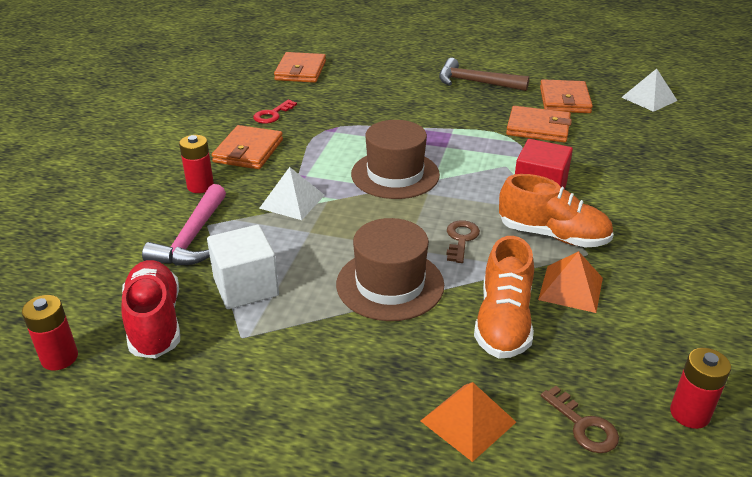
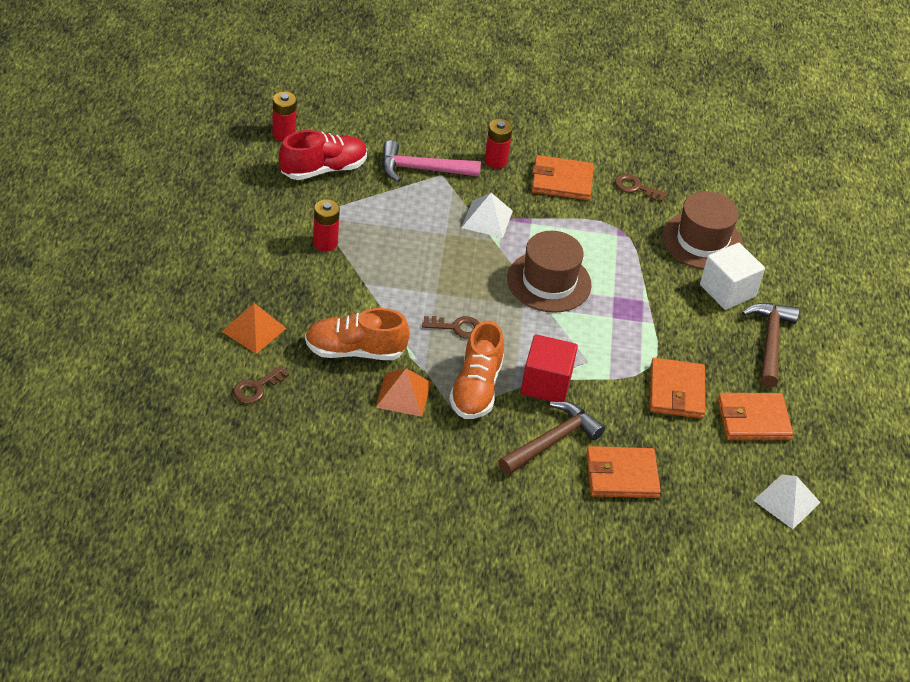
camera: 75 degrees right, 10 degrees up
(246, 287) = (369, 207): white cube -> white cube (727, 290)
(272, 115) = (636, 188): red key -> brown key
(300, 71) = (742, 196): orange wallet -> orange wallet (622, 475)
(390, 284) = (387, 285): brown hat -> brown hat (702, 241)
(616, 197) = (551, 441): none -> brown hammer
(689, 413) = (274, 447): red battery -> red battery (325, 243)

